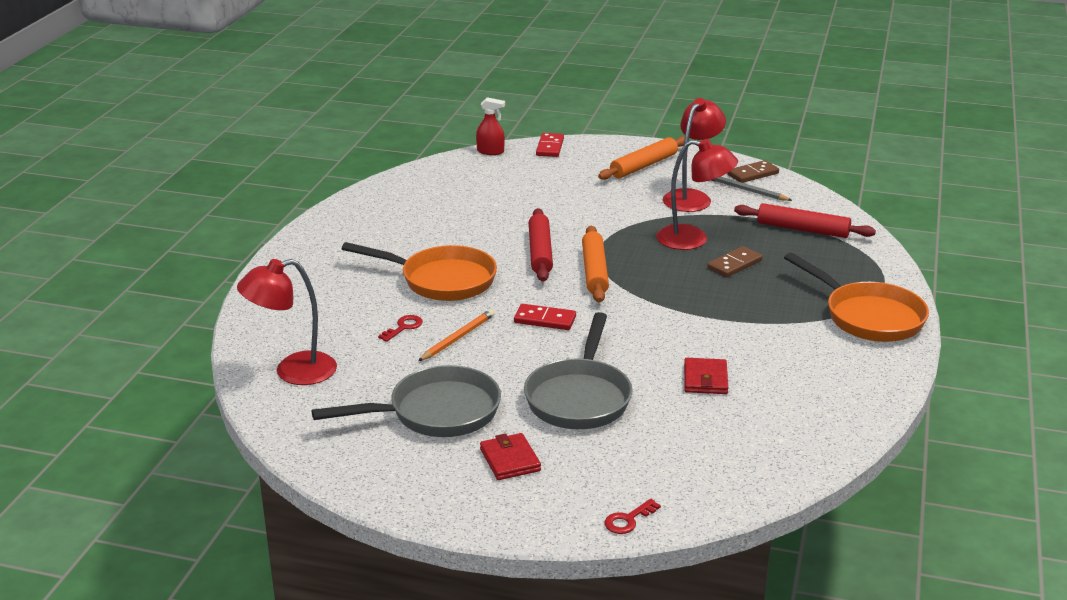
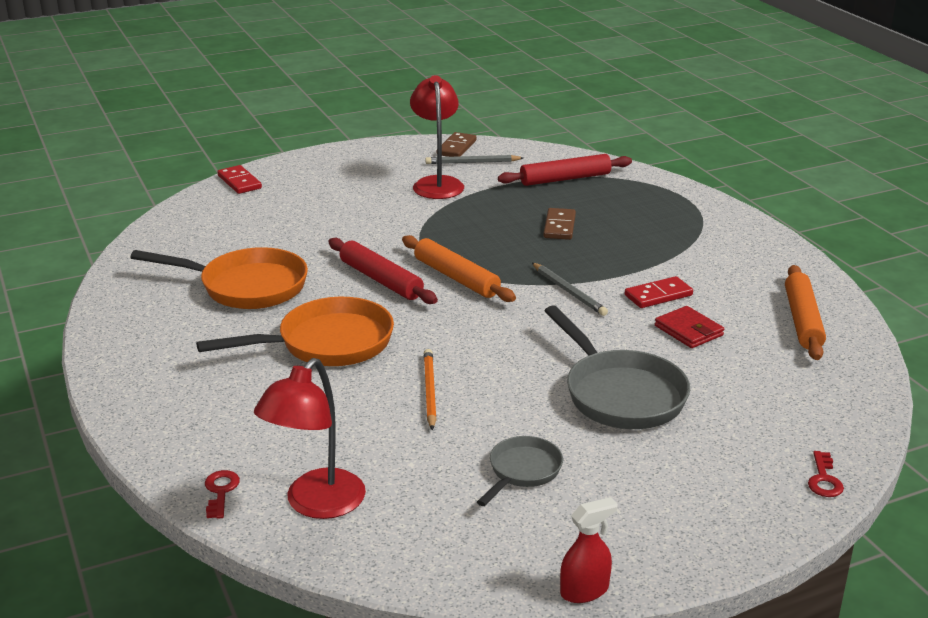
camera: 40 degrees left, 0 degrees up
(404, 327) = (361, 405): red key -> red key (221, 491)
(436, 413) = (522, 471): grey pan -> grey pan, size x0.56
(490, 151) = (185, 205): red spray bottle -> red spray bottle (584, 590)
(510, 460) = (654, 480): red wallet -> none
(545, 320) = (481, 339): red domino -> red domino (658, 295)
(644, 166) = (354, 170): orange rolling pin -> orange rolling pin (802, 320)
(661, 314) = (569, 291): none -> grey pencil
(693, 239) = (495, 218): red lamp -> none
(868, 316) = (718, 229): orange pan -> orange pan (246, 286)

